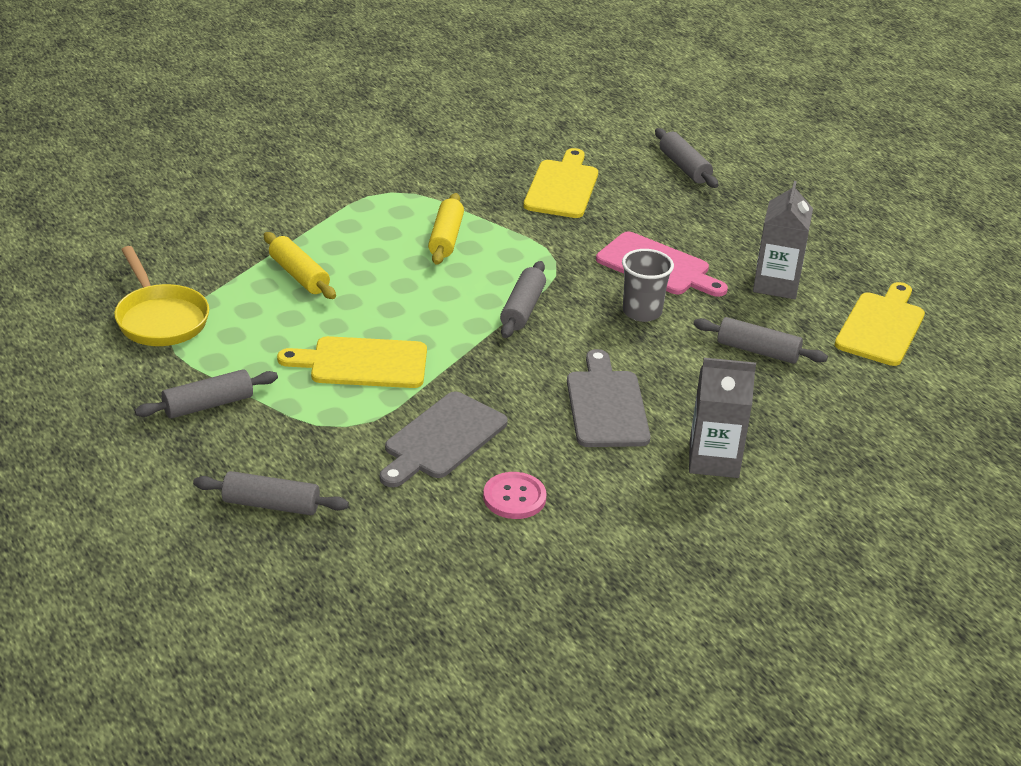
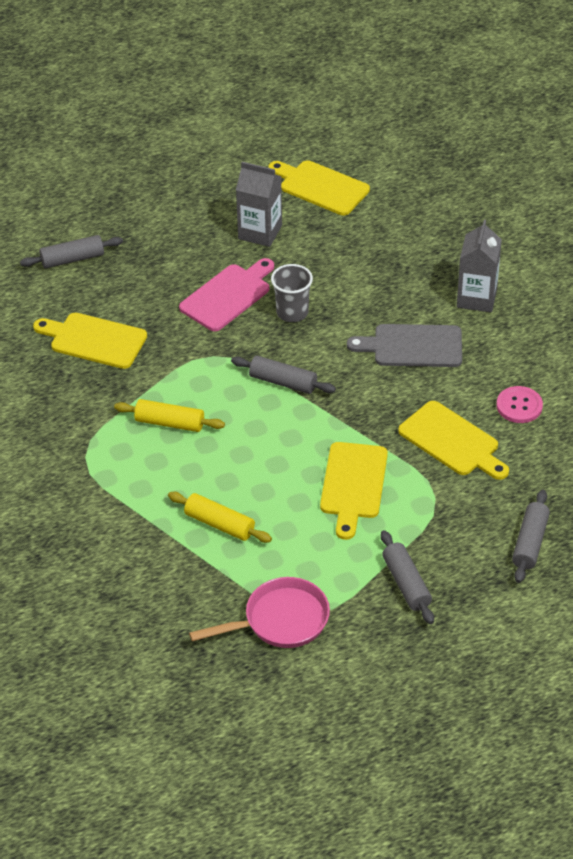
camera: 80 degrees left, 10 degrees up
(160, 318) = (280, 621): yellow pan -> pink pan
(299, 275) = (219, 524): yellow rolling pin -> yellow rolling pin turned 60 degrees clockwise
(442, 439) = (452, 441): grey cutting board -> yellow cutting board
(757, 351) = (348, 256): grey rolling pin -> none

